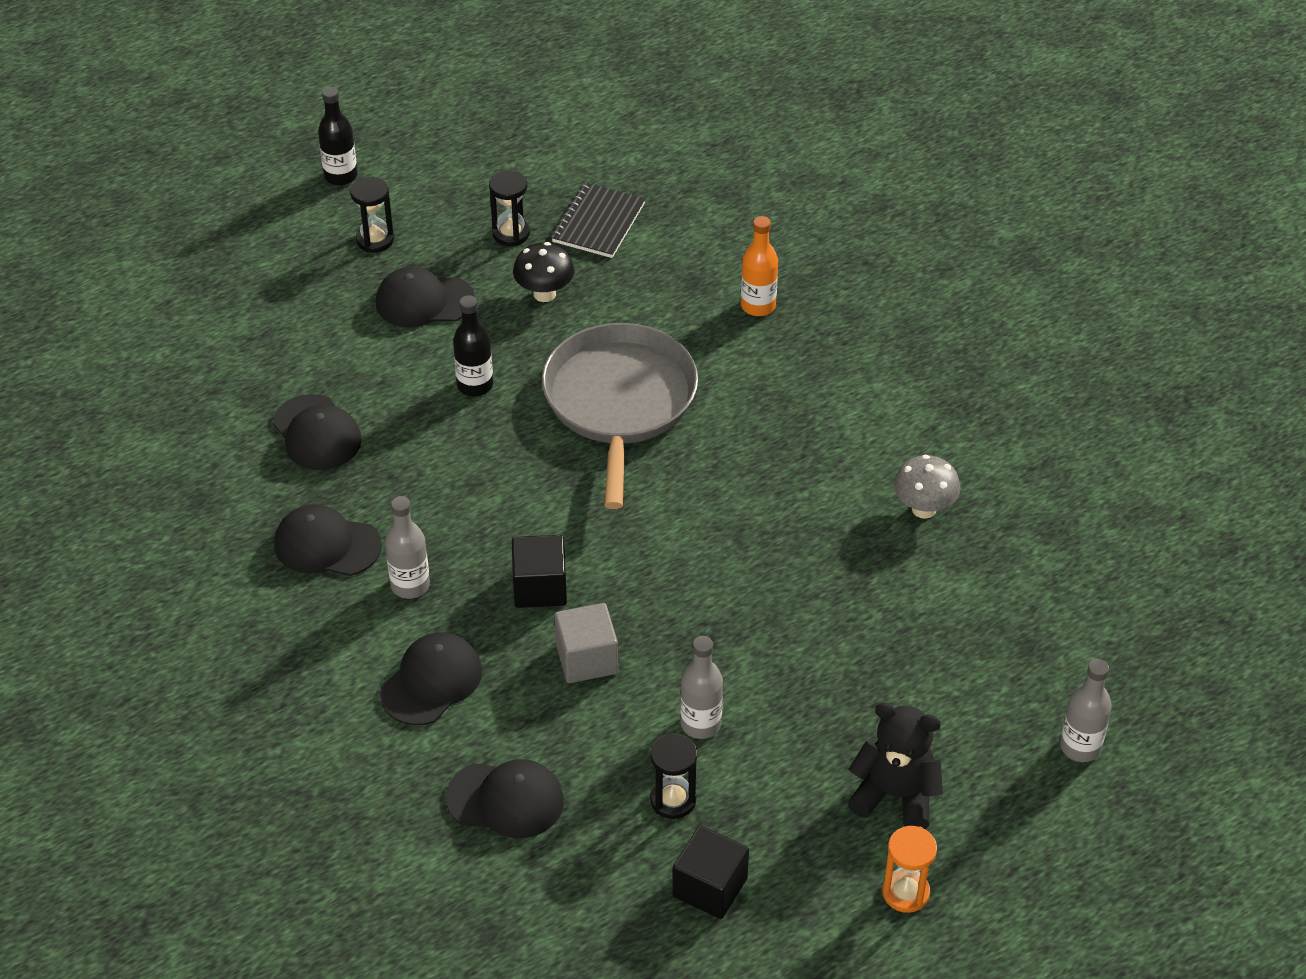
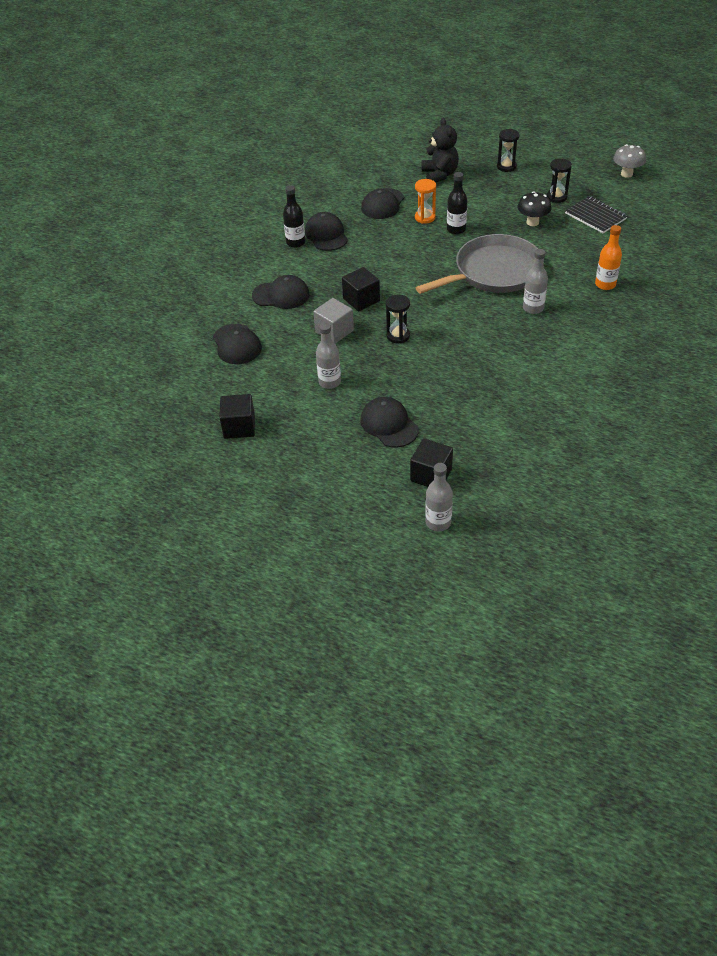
camera: 60 degrees right, 0 degrees up
(341, 176) = (531, 141): black bottle -> black bottle (295, 243)
(410, 585) = (326, 265): grey bottle -> grey bottle (533, 308)
(424, 301) = (487, 194): black cap -> black cap (389, 424)
(598, 223) = (595, 216): black notebook -> black notebook turned 60 degrees clockwise
(673, 800) = (278, 393): black hourglass -> black hourglass (398, 336)
(895, 795) = (345, 465): black teddy bear -> black teddy bear (439, 175)
(905, 892) = (289, 495): orange hourglass -> orange hourglass (425, 217)
(924, 509) = (537, 396): grey mushroom -> grey mushroom (626, 174)
(987, 707) = (431, 475): none -> black cube

